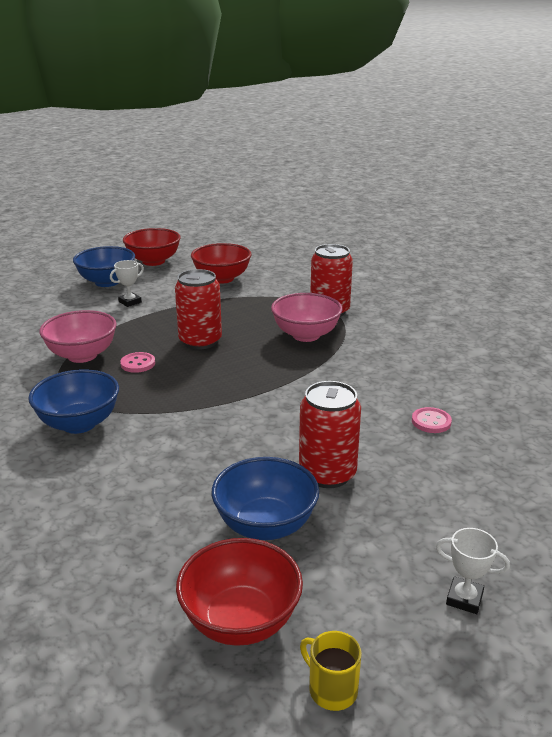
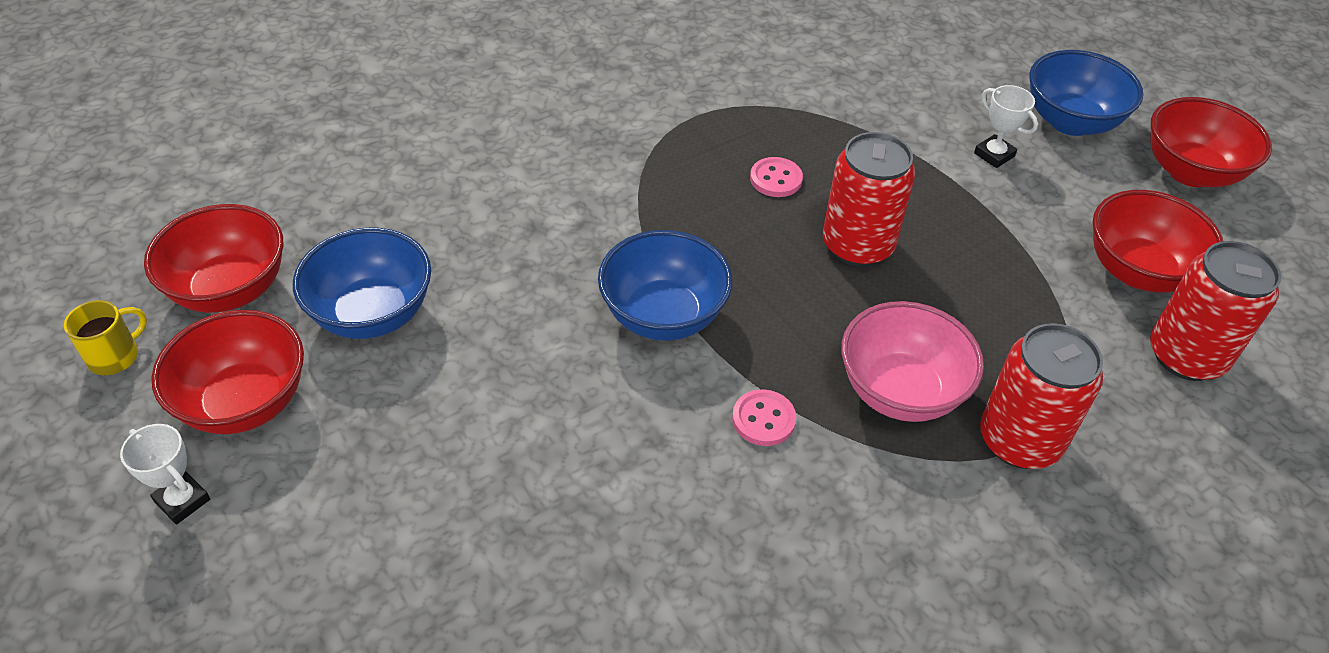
camera: 90 degrees right, 20 degrees up
(79, 423) = (616, 138): blue bowl -> blue bowl (663, 316)
(82, 355) = (798, 122): pink bowl -> none
(327, 473) = (463, 385): red can -> red can (1186, 356)
(365, 582) = (245, 402): none -> red bowl
(431, 422) = (583, 546): pink button -> pink button (763, 419)
(464, 598) = (182, 500): white trophy -> white trophy turned 75 degrees counterclockwise

